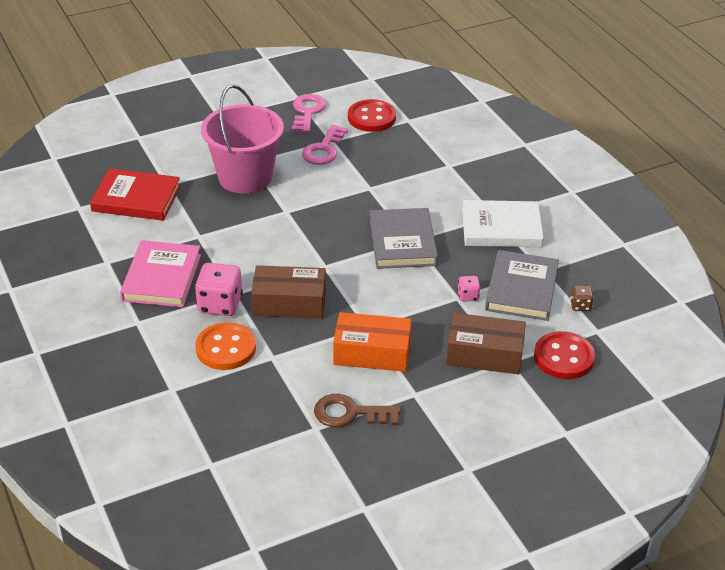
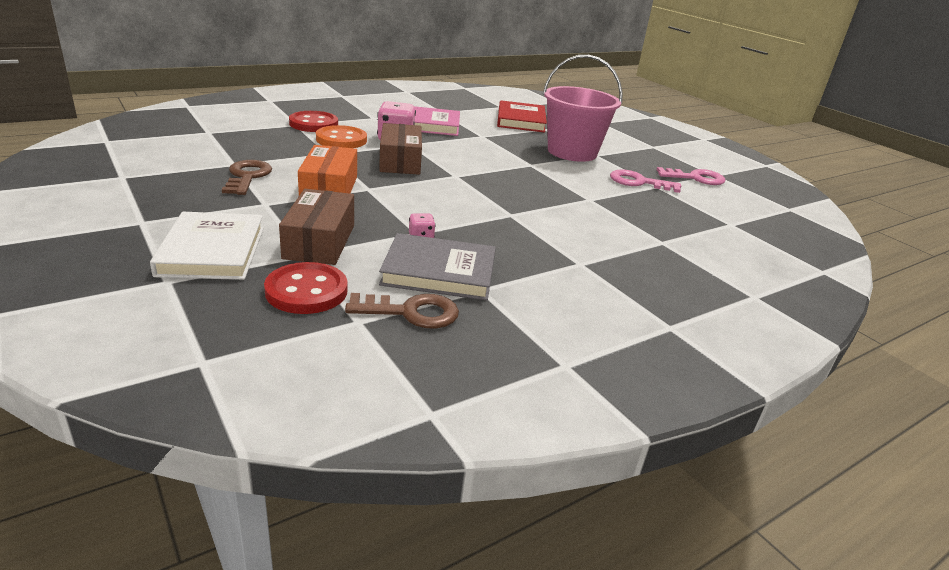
camera: 80 degrees right, 10 degrees down
(371, 118) = (716, 206): red button -> red button (313, 124)
(402, 242) = (505, 210): grey book -> none
(501, 228) = (557, 267): white book -> white book (212, 251)
(580, 305) = (411, 312): brown dice -> brown key

